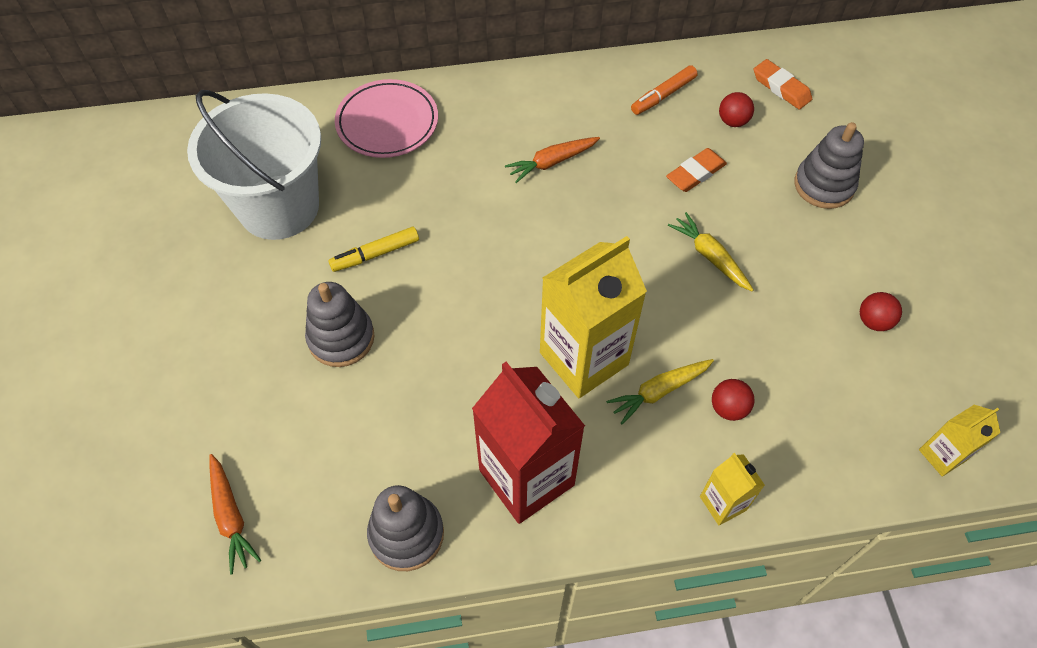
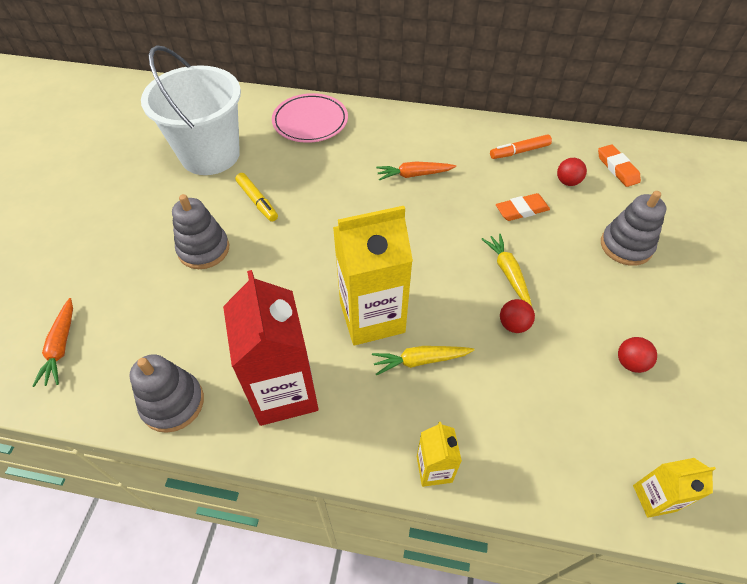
camera: 20 degrees right, 5 degrees down
(375, 254) = (257, 201): yellow marker -> yellow marker turned 120 degrees counterclockwise
(728, 408) = (472, 392): red ball -> red ball (513, 325)

